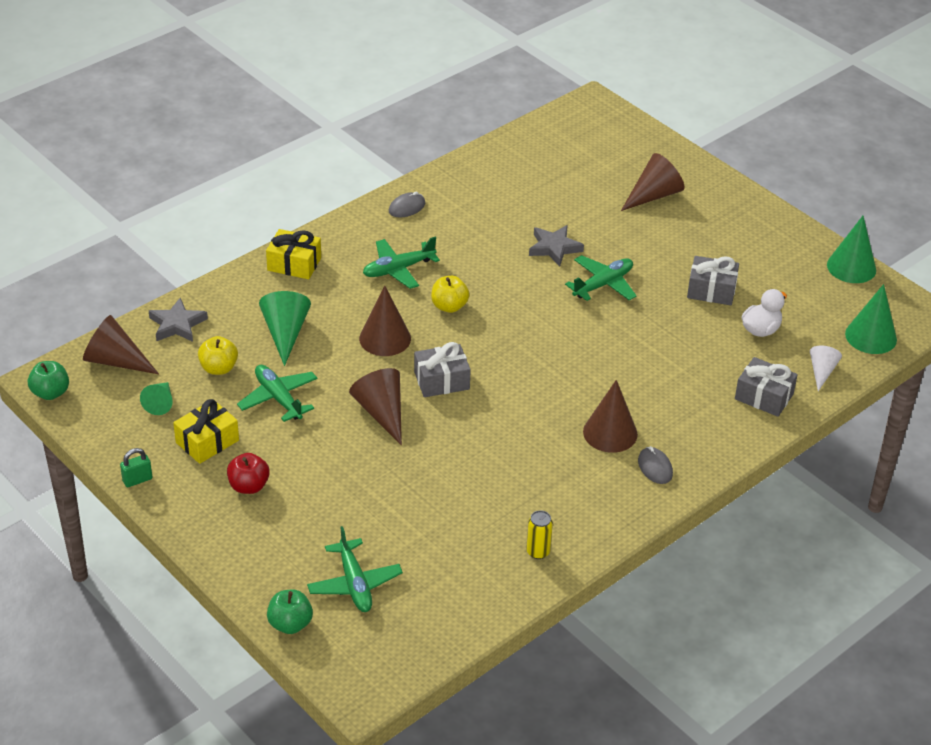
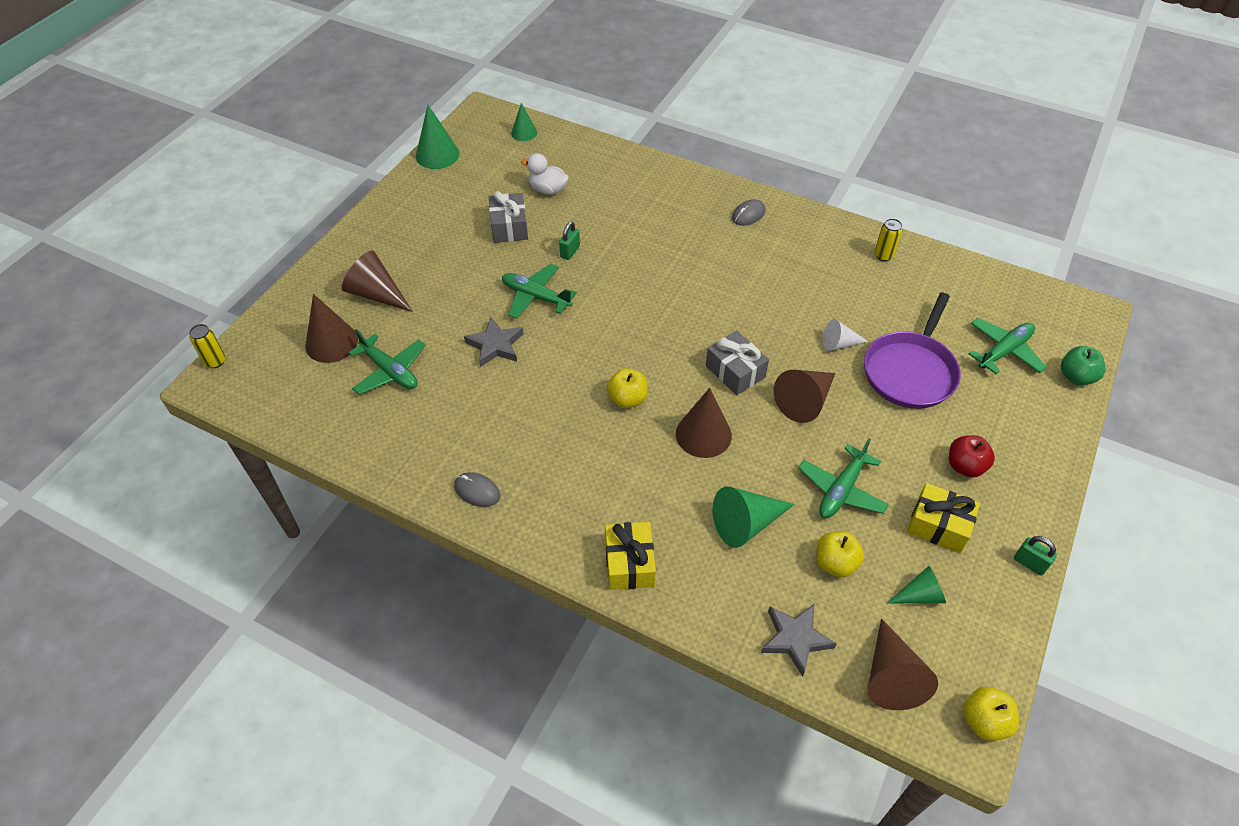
camera: 110 degrees left, 10 degrees up
(50, 393) = (984, 721): green apple -> yellow apple
(372, 499) = (910, 371): none -> purple pan
(398, 269) = (590, 461): green plane -> green plane (390, 371)
(610, 433) = (727, 247): brown cone -> brown cone (331, 342)
(615, 106) = (215, 361): none -> yellow can
(655, 321) = (570, 252): none -> green padlock
(764, 396) = (629, 174): grey gift -> none
(822, 371) = (581, 150): white cone -> white cone (839, 344)
(871, 336) = (524, 133): green cone -> green cone, size x0.61

